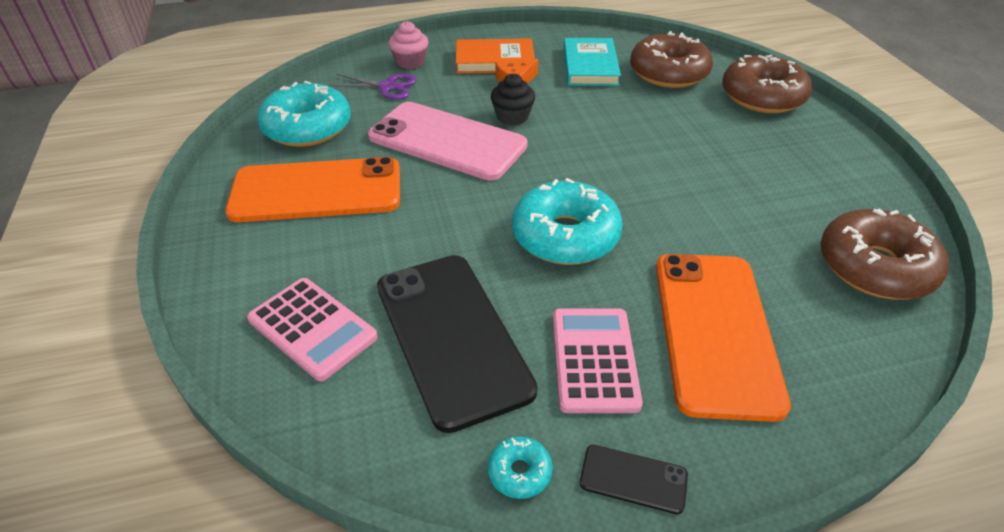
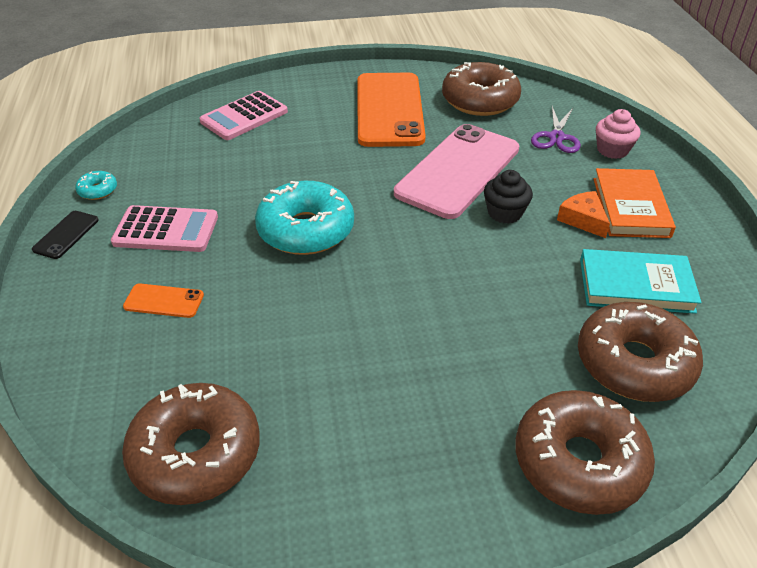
camera: 95 degrees right, 0 degrees up
(307, 128) = (480, 100): turquoise donut -> brown donut
(452, 336) = (215, 169): black phone -> none
(715, 331) = (164, 301): orange phone -> orange phone, size x0.42

